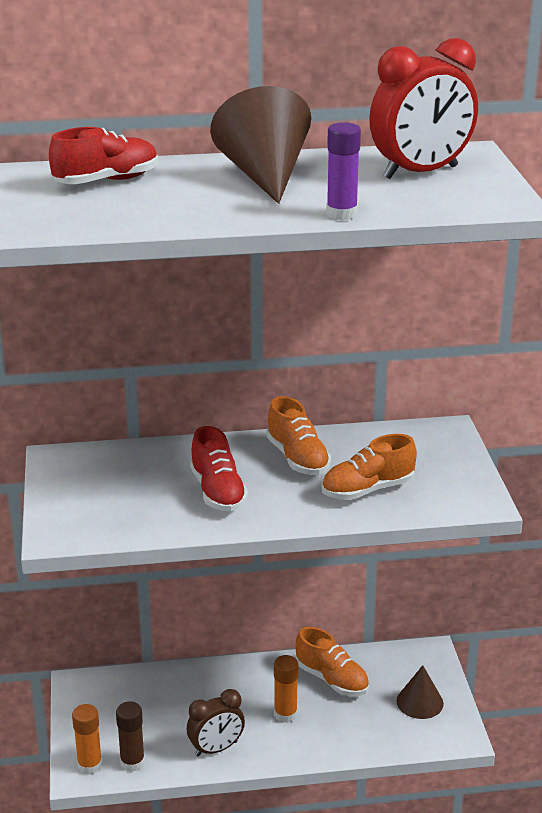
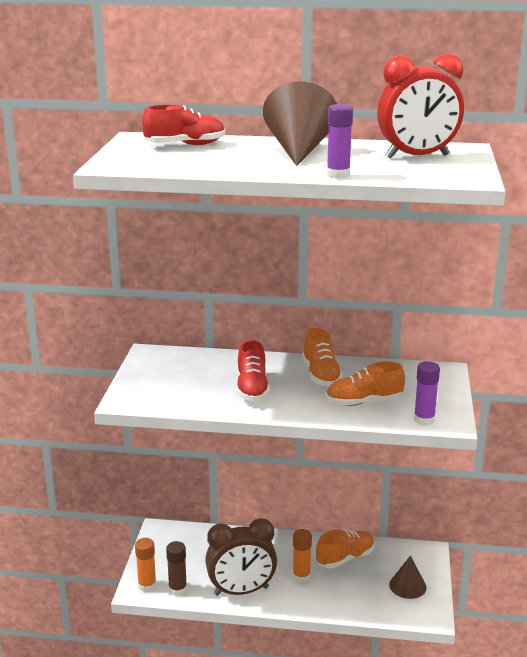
camera: 15 degrees right, 5 degrees down
(216, 749) = (241, 591): brown clock -> brown clock, size x1.58
(332, 679) = (345, 558): orange shoe -> orange shoe turned 90 degrees counterclockwise
(451, 504) = (424, 420): none -> purple glue stick

